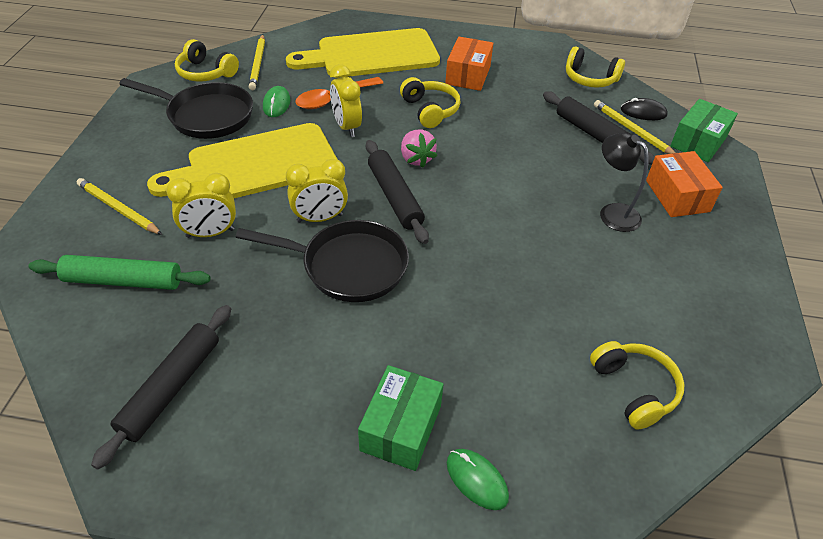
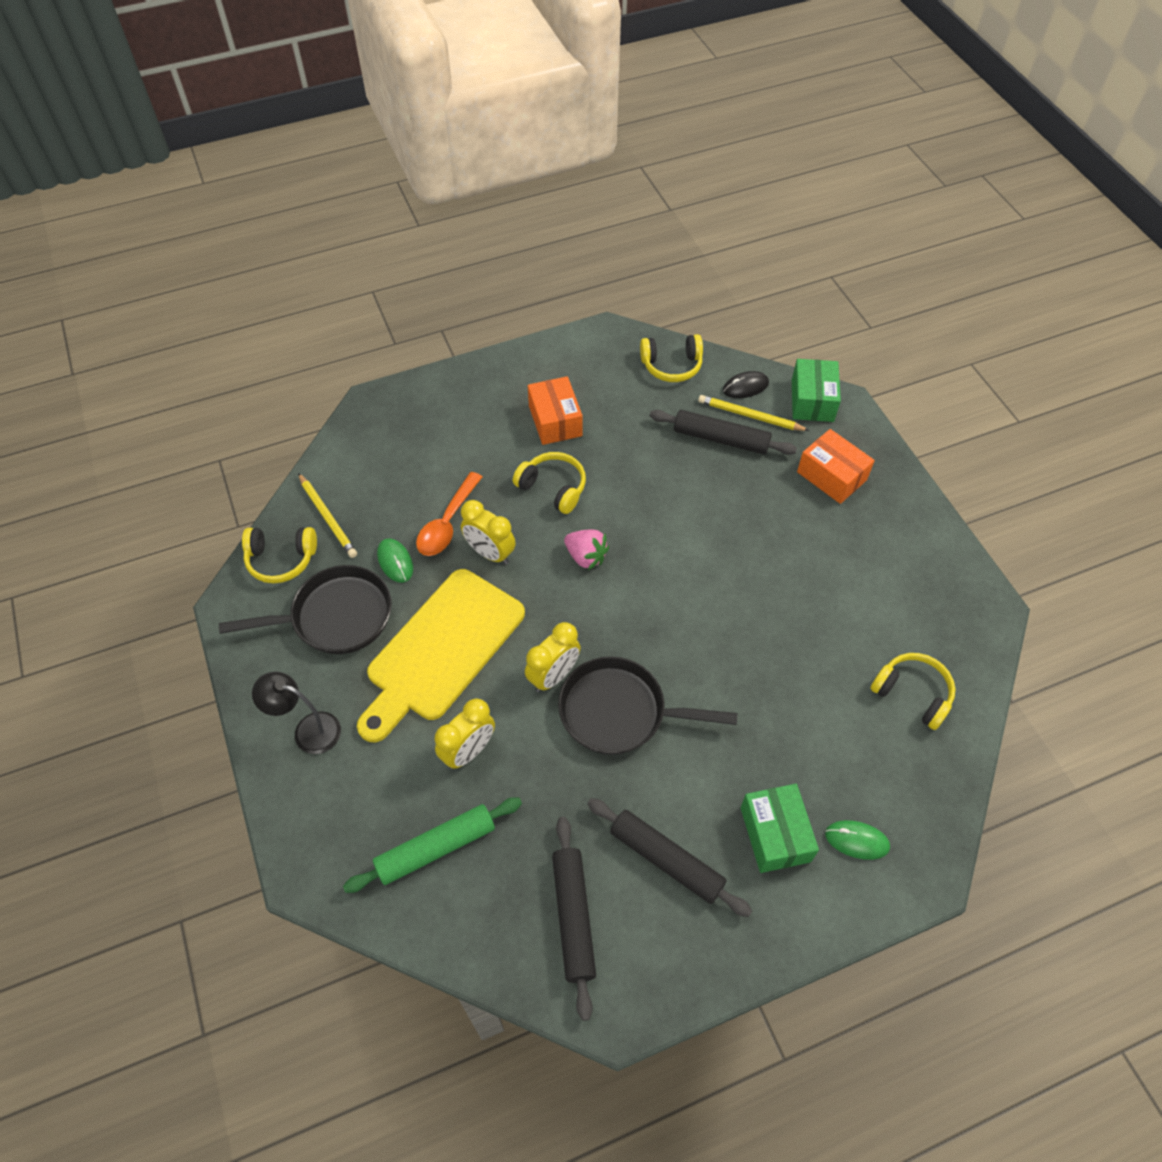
camera: 30 degrees left, 10 degrees up
(118, 209) = (355, 778): yellow pencil -> none
(348, 266) = (619, 712): black pan -> black pan turned 150 degrees counterclockwise
(371, 55) = (437, 441): yellow cutting board -> none
(395, 197) = (601, 613): black rolling pin -> black rolling pin (666, 860)
(612, 212) = (792, 525): black lamp -> black lamp (308, 730)

